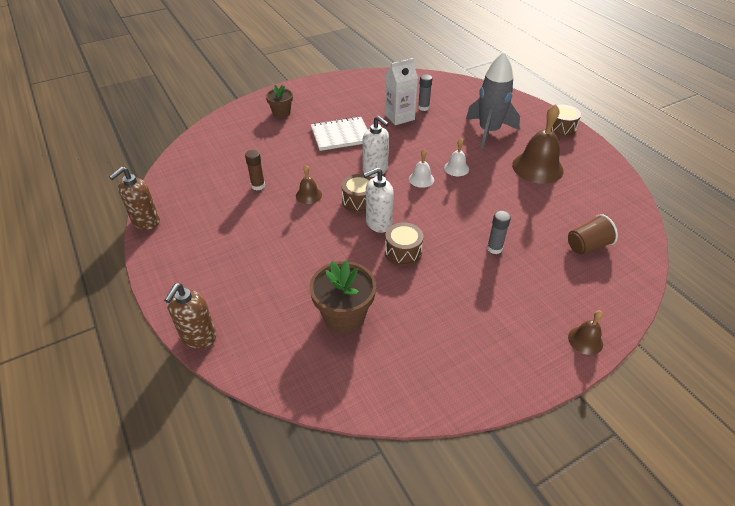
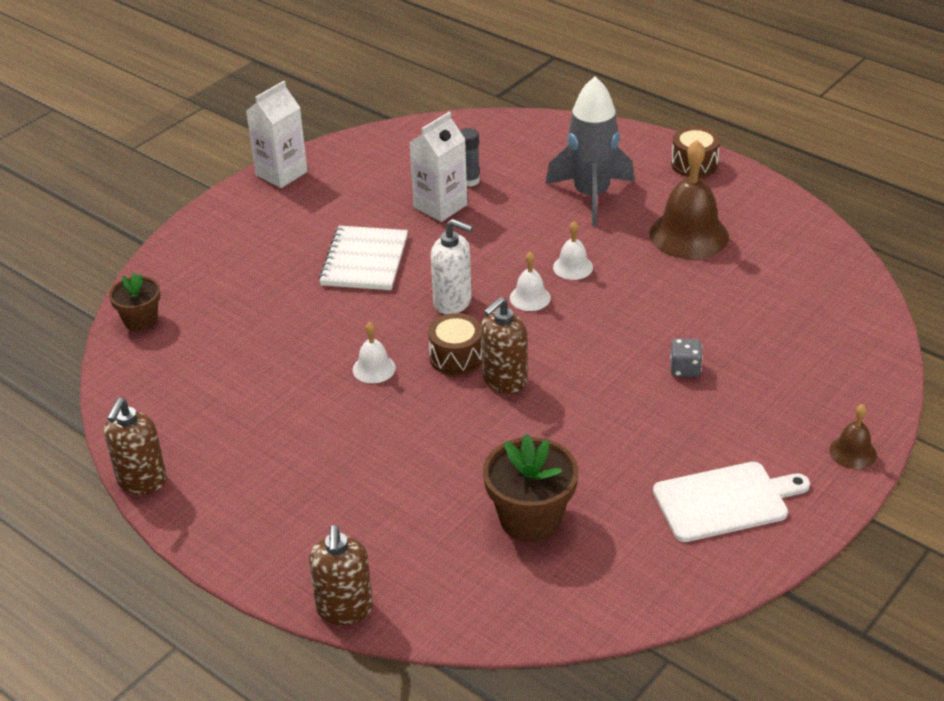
camera: 20 degrees left, 5 degrees down
(258, 186) = (284, 376): brown glue stick -> none
(281, 112) = (240, 247): brown flower pot -> brown flower pot (140, 320)
(308, 195) = (374, 368): brown bell -> white bell
(326, 81) = (281, 173): none -> white carton
(341, 135) = (365, 260): white notebook -> white notebook turned 45 degrees counterclockwise
(378, 223) = (504, 381): white soap dispenser -> brown soap dispenser
(403, 252) = (563, 411): brown drum -> none
(478, 346) = (725, 501): none -> white cutting board
(494, 248) = (685, 369): grey glue stick -> grey dice
(587, 246) = (804, 330): brown cup -> none

